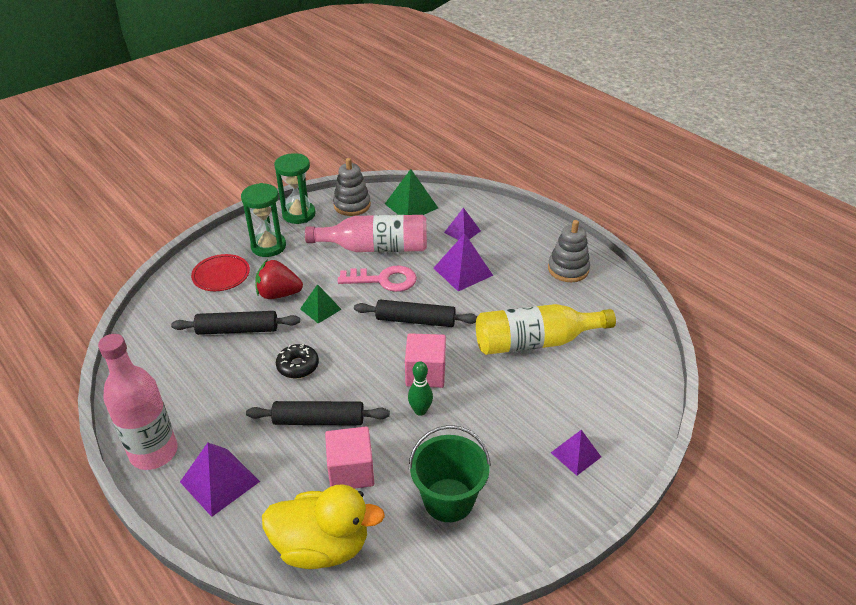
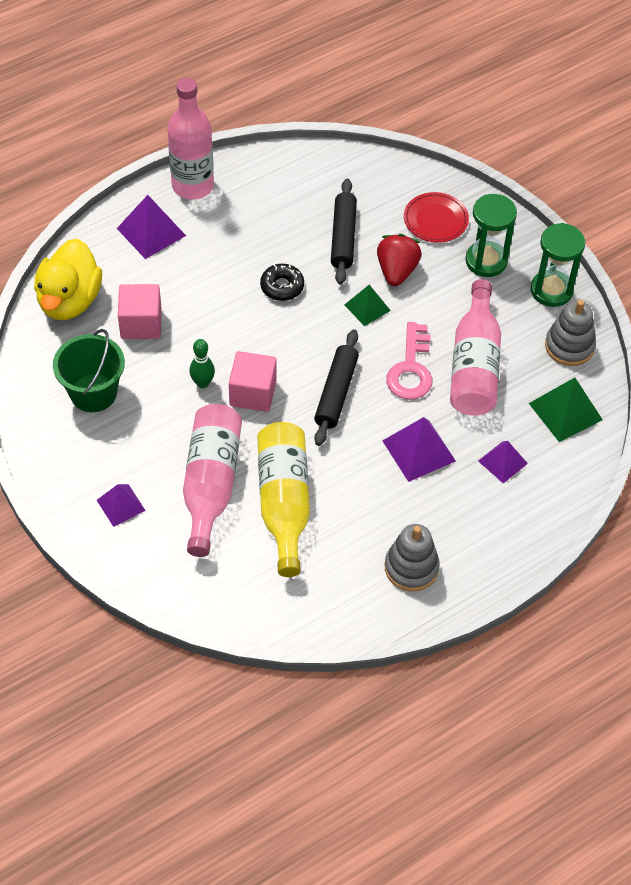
camera: 95 degrees right, 15 degrees up
(319, 420) = (206, 302): black rolling pin -> none
(531, 391) = (211, 484): none -> pink bottle

